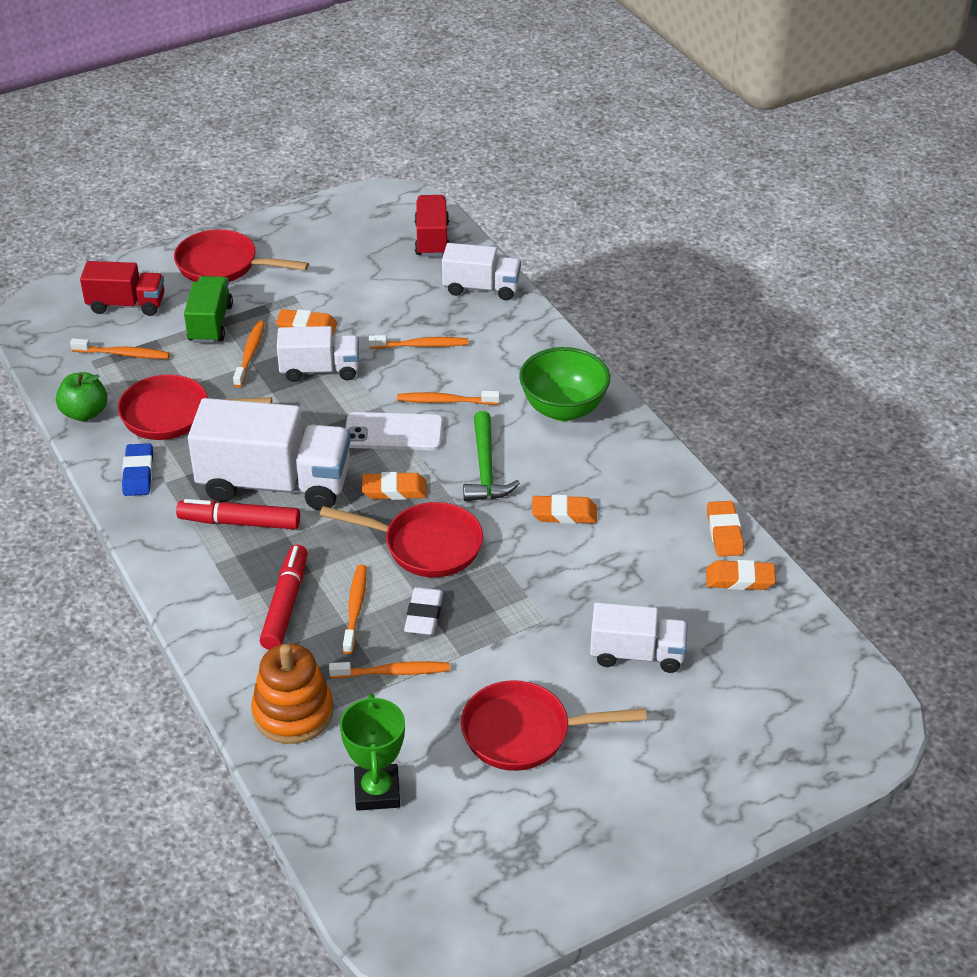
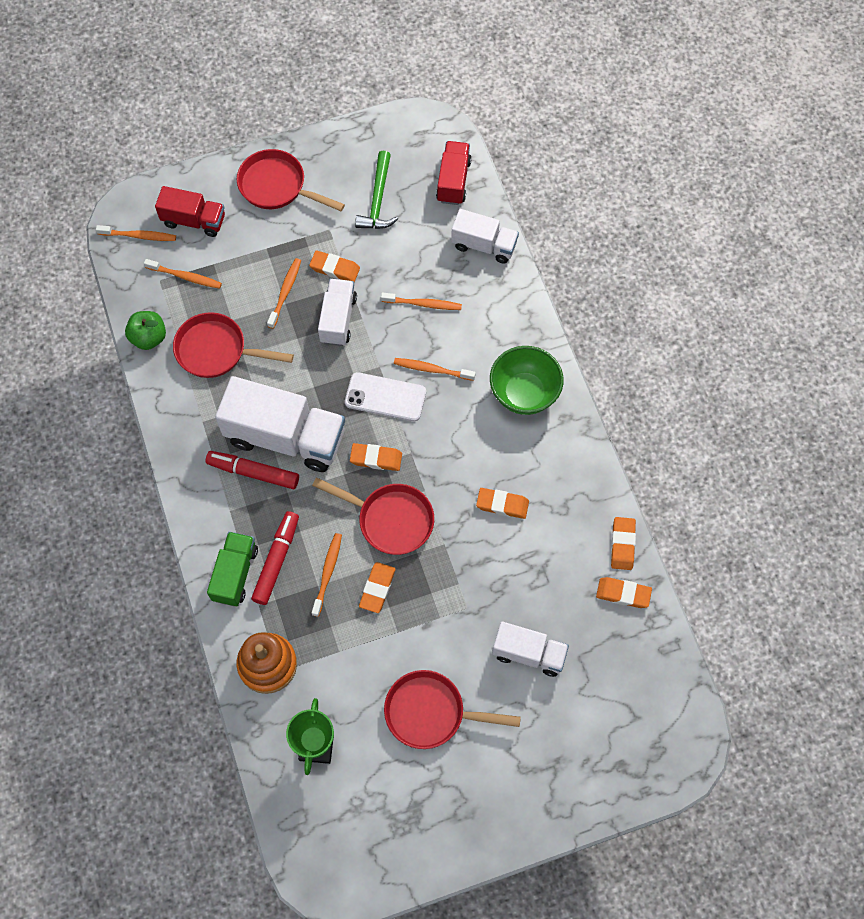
camera: 10 degrees right, 25 degrees up
(138, 473) = (183, 409): blue eraser -> none
(210, 323) = (258, 253): green truck -> green truck (235, 574)
(320, 370) = (338, 319): white truck -> white truck turned 90 degrees counterclockwise
(393, 672) = (345, 639): orange toothbrush -> orange toothbrush (139, 236)
(424, 615) = (377, 588): white eraser -> orange eraser
(485, 468) = (450, 447): green hammer -> green hammer (378, 200)

